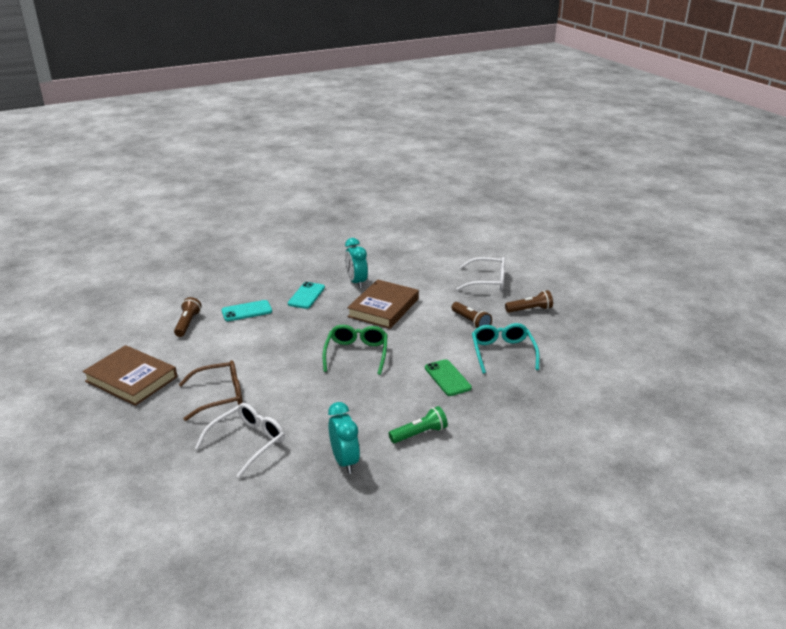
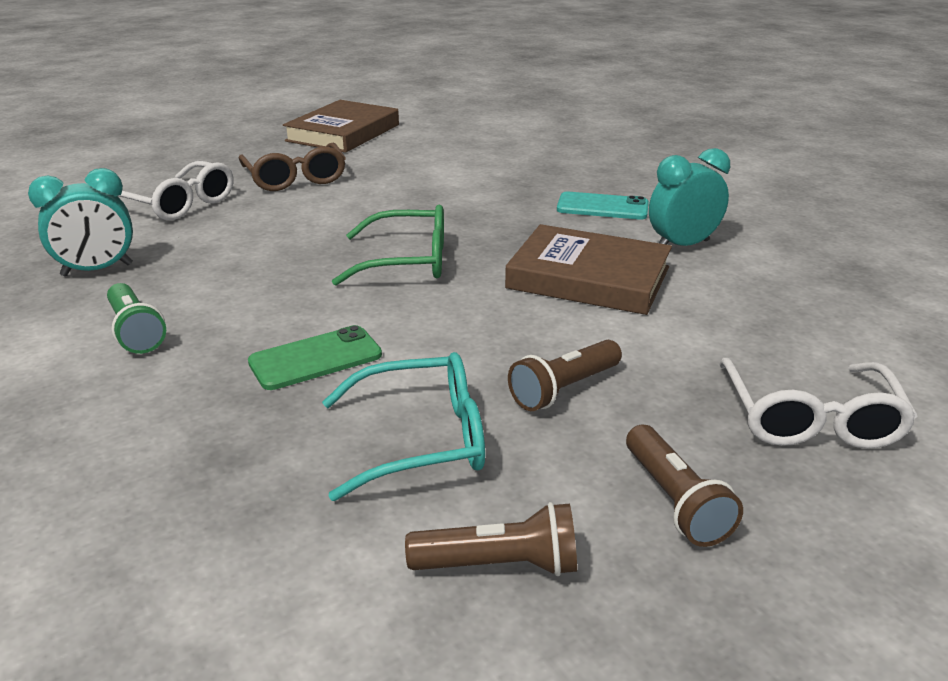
camera: 85 degrees right, 0 degrees up
(187, 324) = (482, 143): brown flashlight -> brown flashlight (499, 564)
(247, 311) = (530, 171): turquoise phone -> none

